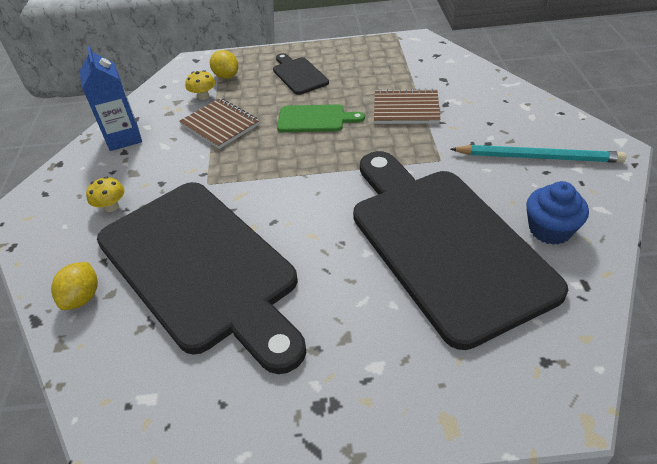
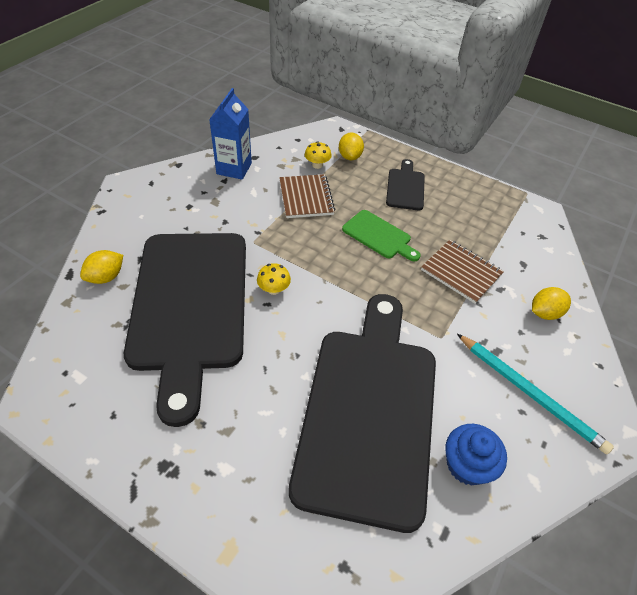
camera: 30 degrees right, 5 degrees up
(111, 206) = (179, 220): yellow mushroom -> yellow mushroom (274, 289)
(492, 102) = (544, 313): none -> yellow lemon

